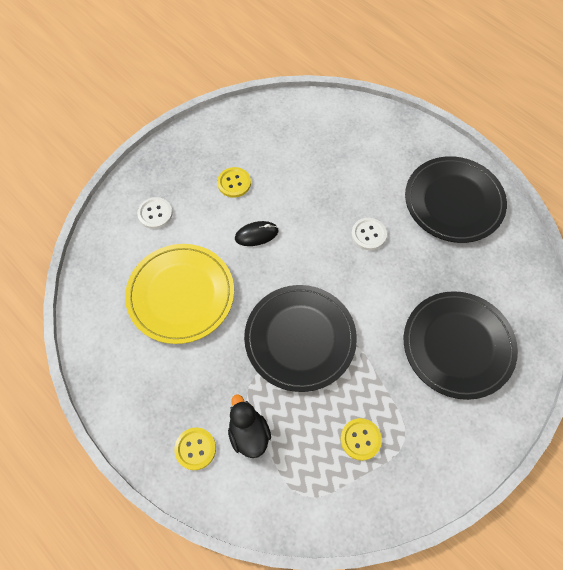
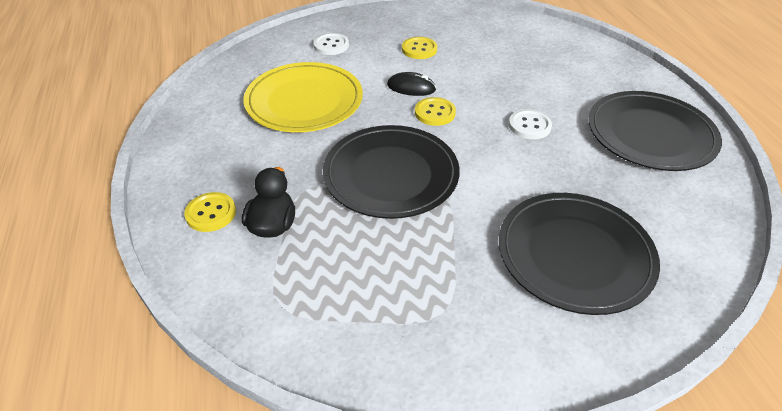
camera: 30 degrees right, 20 degrees down
(360, 439) = (388, 286): yellow button -> yellow button (435, 113)

